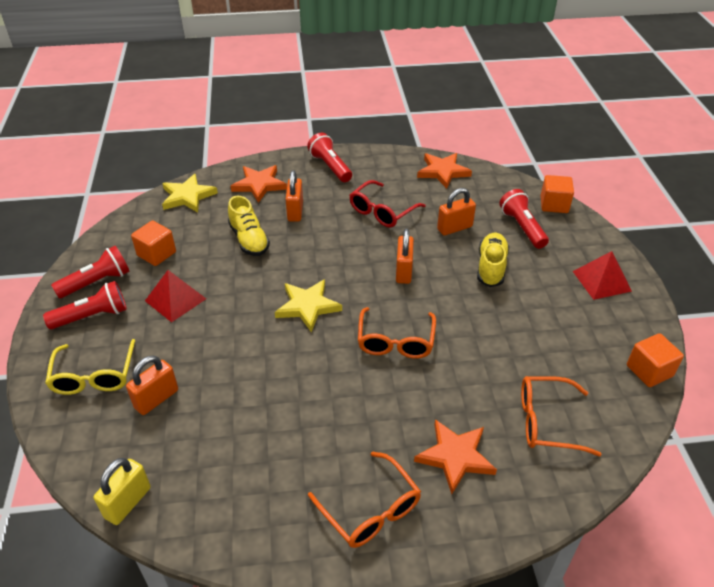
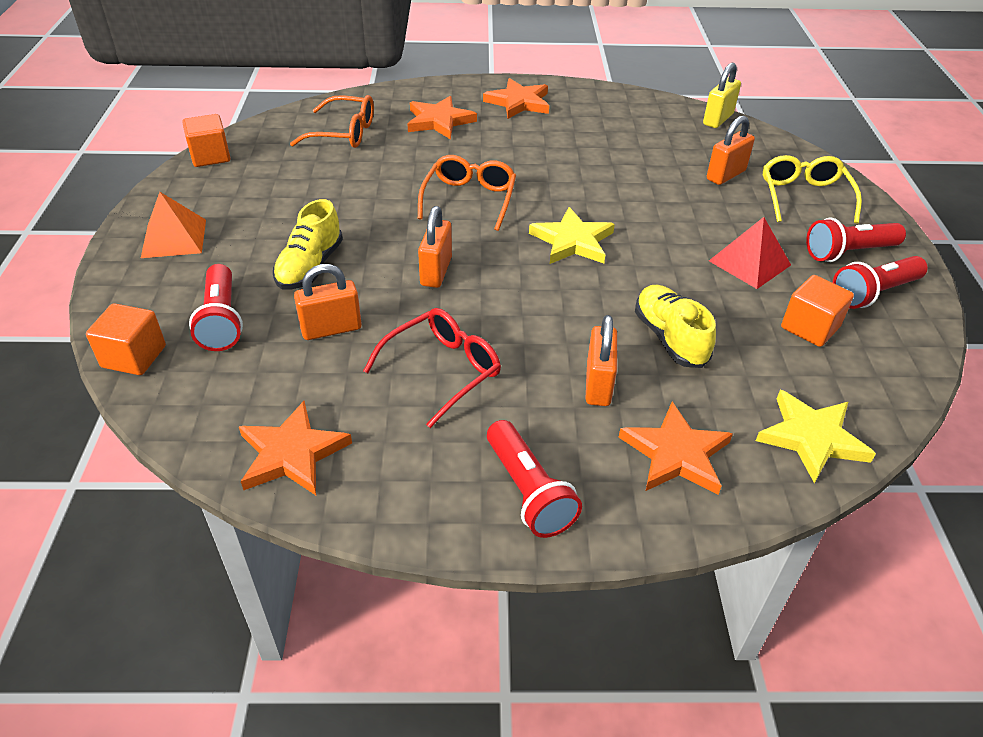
camera: 175 degrees left, 0 degrees up
(370, 510) = (519, 102): orange glasses -> orange star
(601, 281) = (174, 238): red pyramid -> orange pyramid

